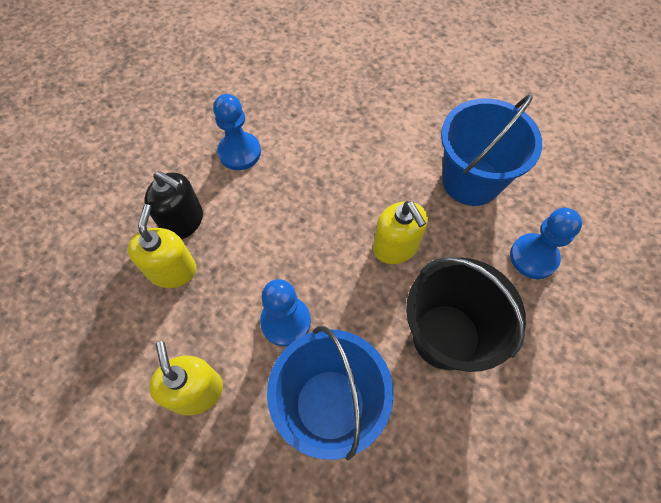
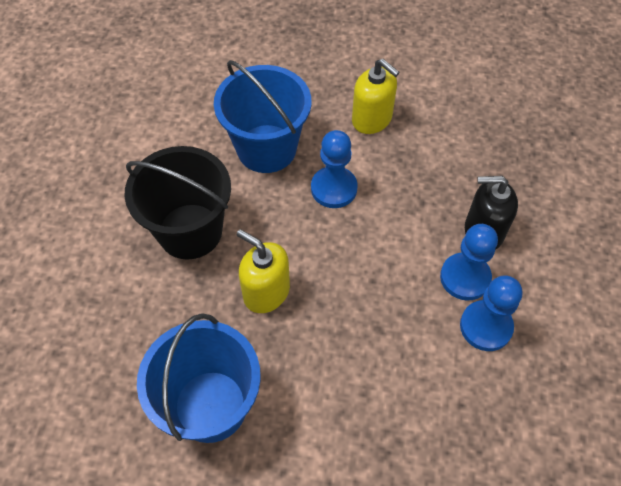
camera: 155 degrees right, 5 degrees down
(172, 270) = (457, 188): yellow soap dispenser -> none
(533, 257) = (120, 340): blue pawn -> blue pawn (465, 277)

